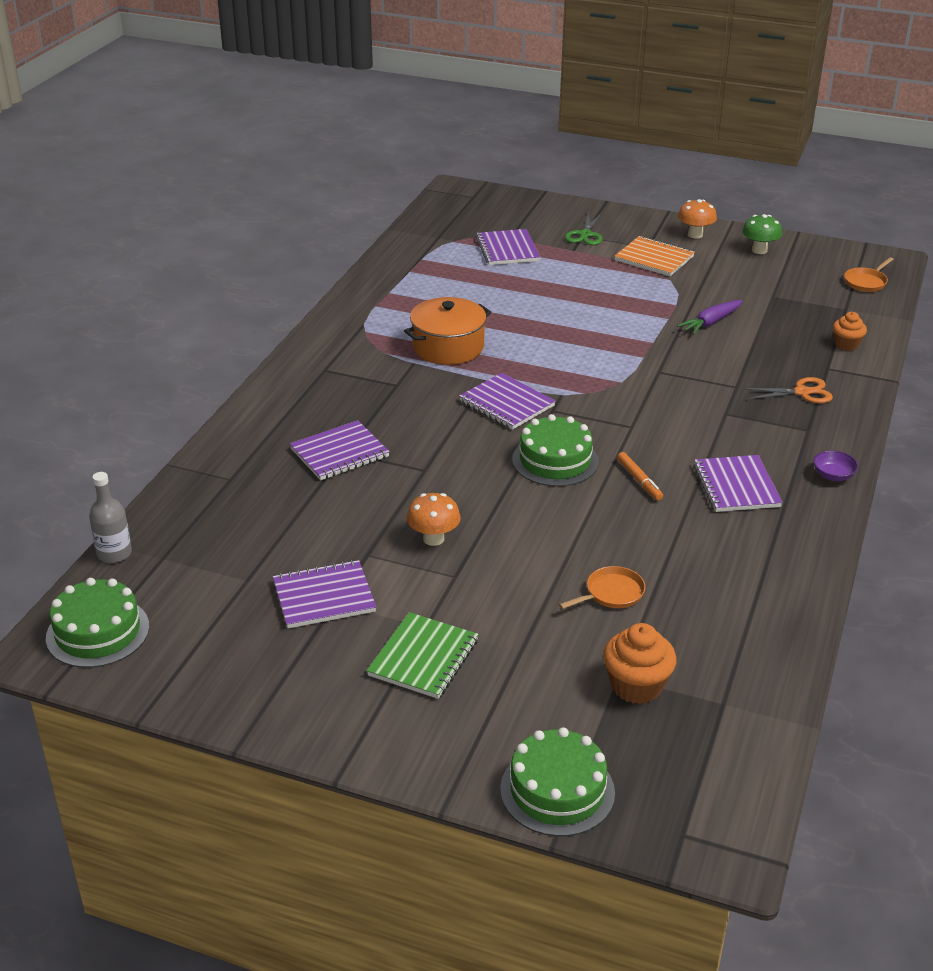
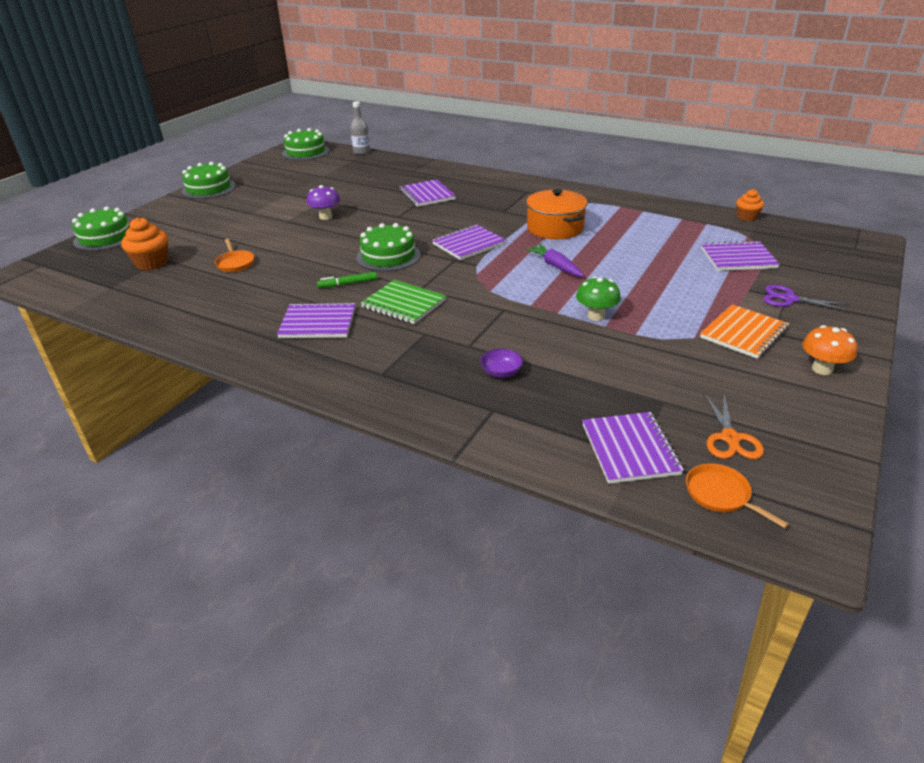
camera: 100 degrees right, 0 degrees up
(308, 722) = (208, 188): none -> green cake
(324, 597) = (295, 191): purple notebook -> purple notebook (630, 449)
(423, 658) = (228, 212): green notebook -> green notebook (403, 304)
(433, 539) = (325, 217): orange mushroom -> purple mushroom
(585, 235) = (789, 299): green scissors -> purple scissors
(639, 480) = (347, 284): orange marker -> green marker
(710, 323) = (596, 349): purple carrot -> purple carrot (555, 266)
(759, 250) = (795, 413): green mushroom -> green mushroom (596, 316)
(802, 392) = (448, 383): orange scissors -> orange scissors (730, 438)
(833, 475) = (305, 374): purple bowl -> purple bowl (501, 372)
(846, 344) = (544, 436): orange cupcake -> orange cupcake (746, 217)

